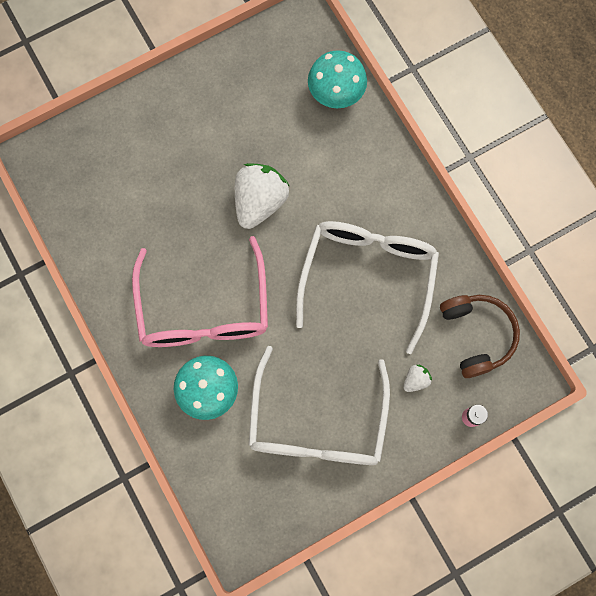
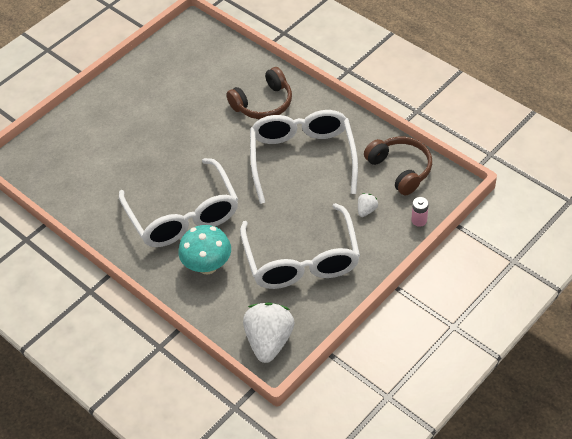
camera: 15 degrees left, 25 degrees down
(204, 310) = (183, 216): pink glasses -> white glasses
(260, 202) = (201, 138): white strawberry -> white strawberry (269, 341)
(336, 94) = (233, 60): turquoise mushroom -> none
(350, 175) = (263, 103): none -> brown headphones

